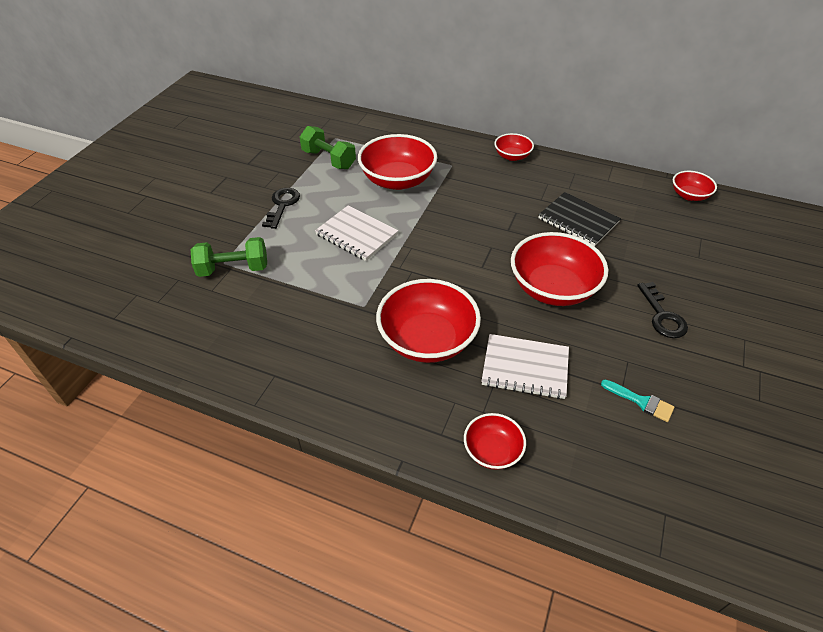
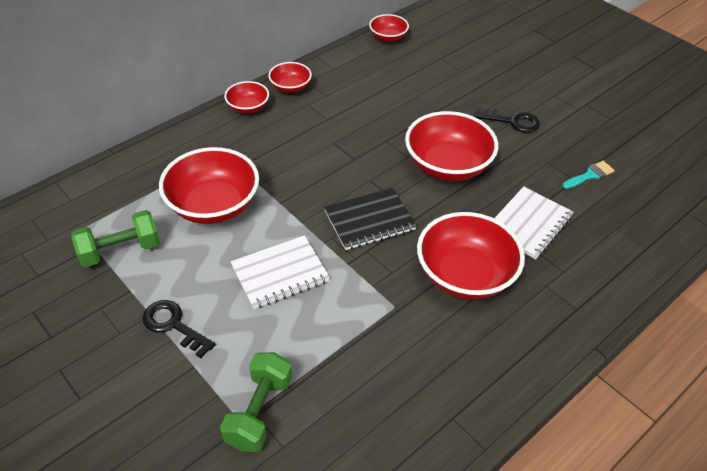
camera: 65 degrees left, 0 degrees up
(492, 451) = (605, 282): red bowl -> red bowl (290, 87)
(578, 220) = (374, 111): black notebook -> black notebook (369, 220)

